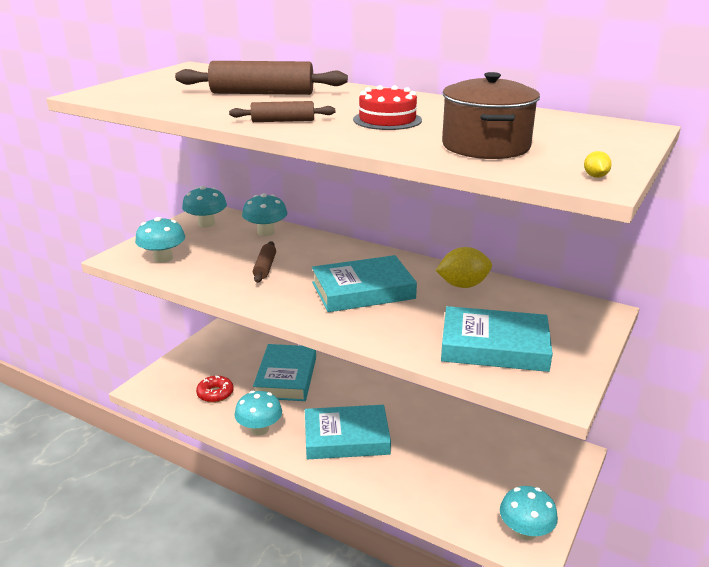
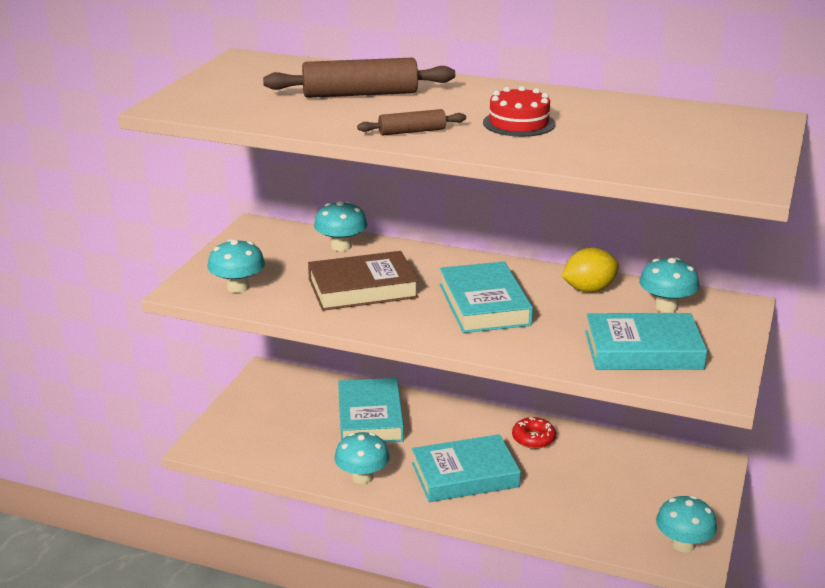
camera: 10 degrees left, 0 degrees up
(206, 224) = (264, 241): turquoise mushroom -> turquoise mushroom (666, 306)
(215, 393) = (293, 444): red donut -> red donut (533, 438)
(265, 267) = (362, 288): brown rolling pin -> brown book
(363, 290) = (484, 305): turquoise book -> turquoise book turned 75 degrees counterclockwise
(486, 146) = (633, 150): brown pot -> none
(595, 176) = (748, 178): yellow lemon -> none

